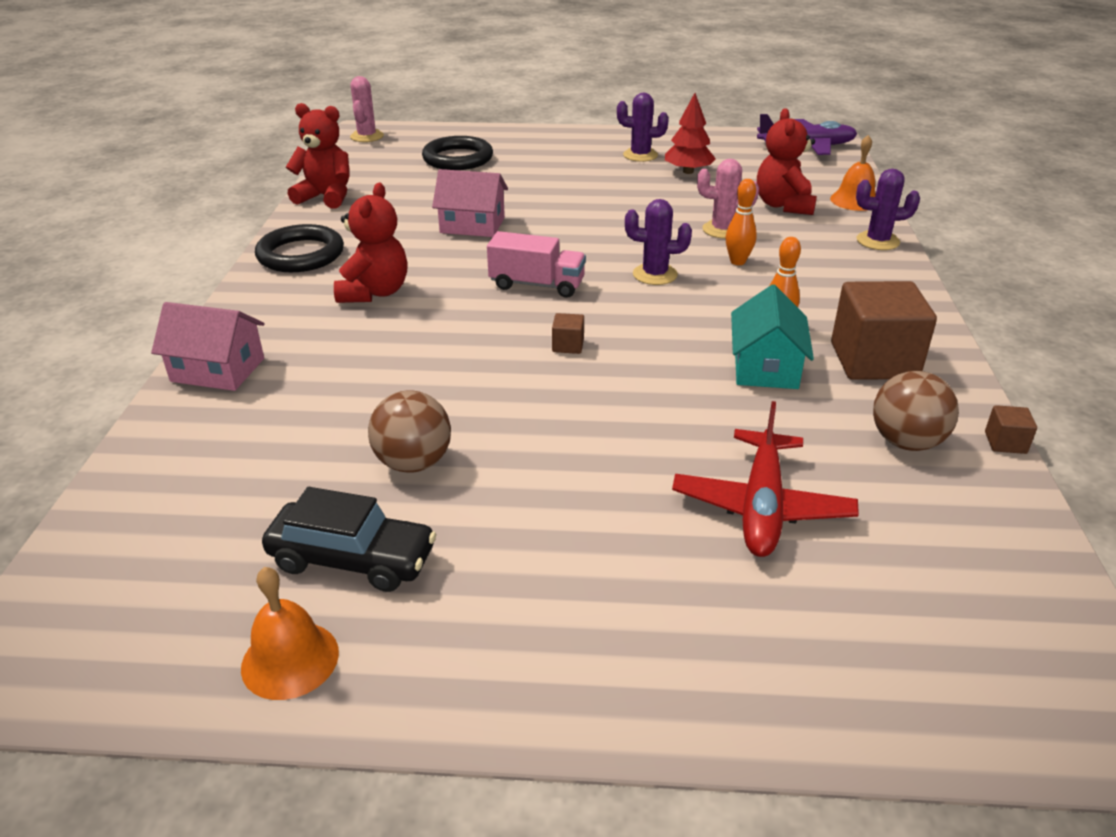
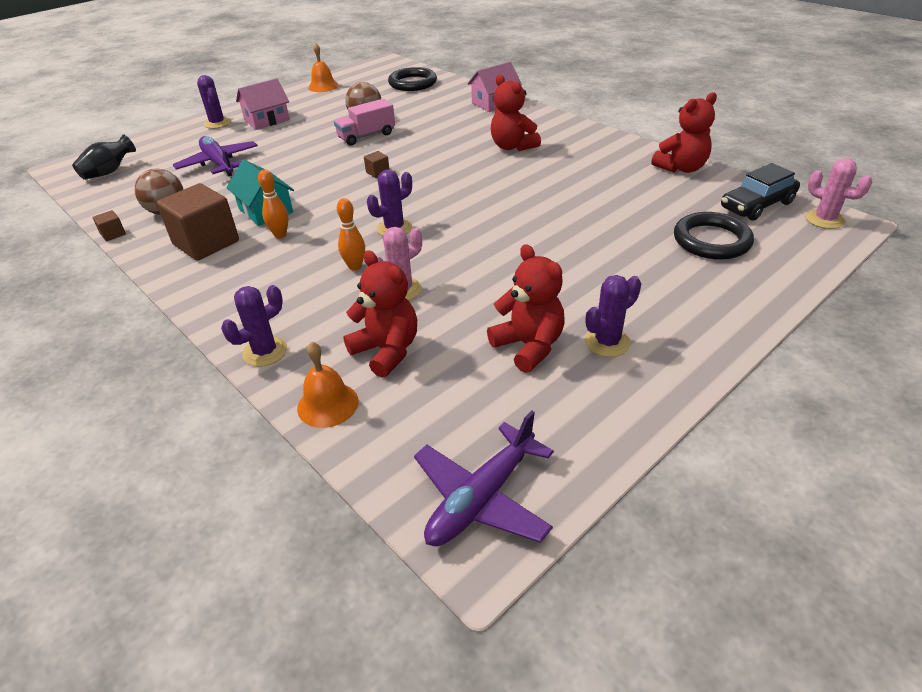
camera: 135 degrees right, 5 degrees up
(301, 254) = (591, 141): black ring -> black ring (412, 83)
(352, 559) = (341, 100): black car -> black car (756, 205)
(472, 225) = (560, 199): pink house -> pink house (267, 120)
(537, 285) = (447, 188): pink truck -> pink truck (366, 136)
(665, 669) = (217, 123): none -> purple cactus
(688, 171) = (528, 346): red tree -> red teddy bear
(761, 507) = (219, 163): red plane -> purple plane
(995, 628) = (109, 172): none -> black vase

